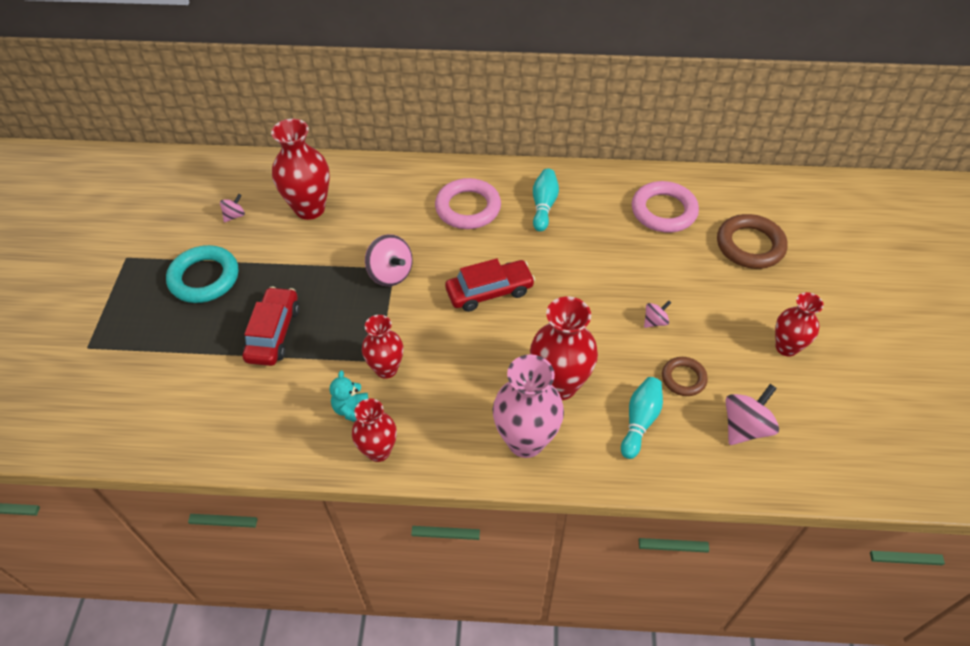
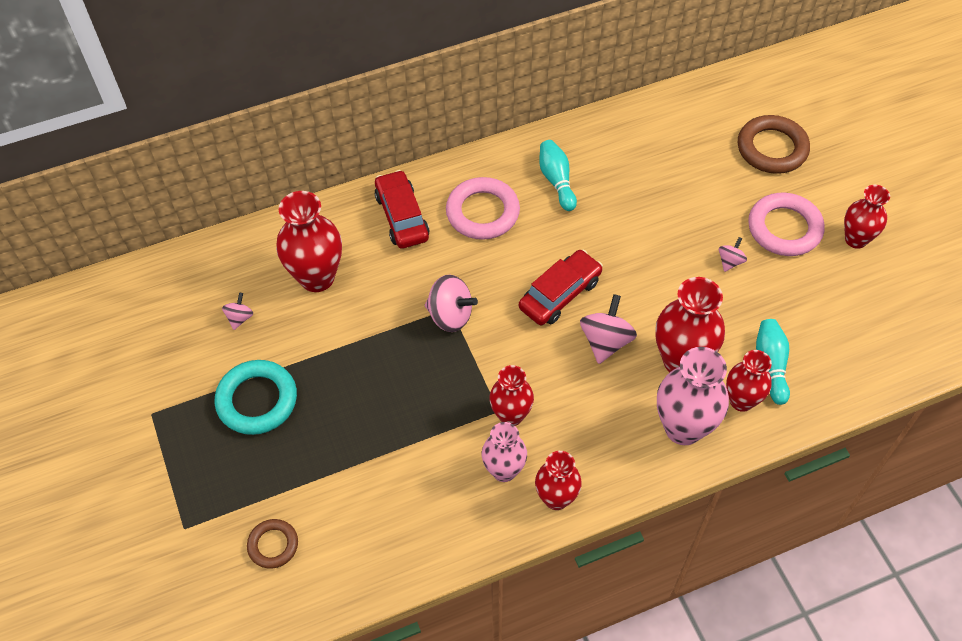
camera: 25 degrees left, 5 degrees up
(273, 333) = (373, 427): red car -> red car (402, 216)
(351, 409) = (504, 470): turquoise teddy bear -> pink vase
(593, 440) = (741, 401): none -> red vase
(663, 211) = (674, 142): pink ring -> pink ring (784, 228)
(683, 378) = (785, 307): brown ring -> brown ring (273, 545)
(745, 427) = (861, 331): pink spinning top -> pink spinning top (606, 341)

